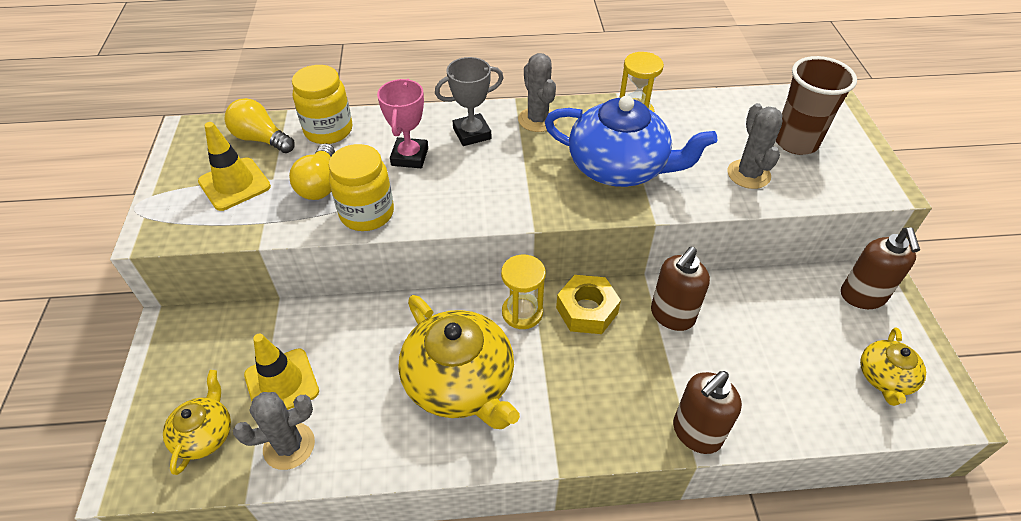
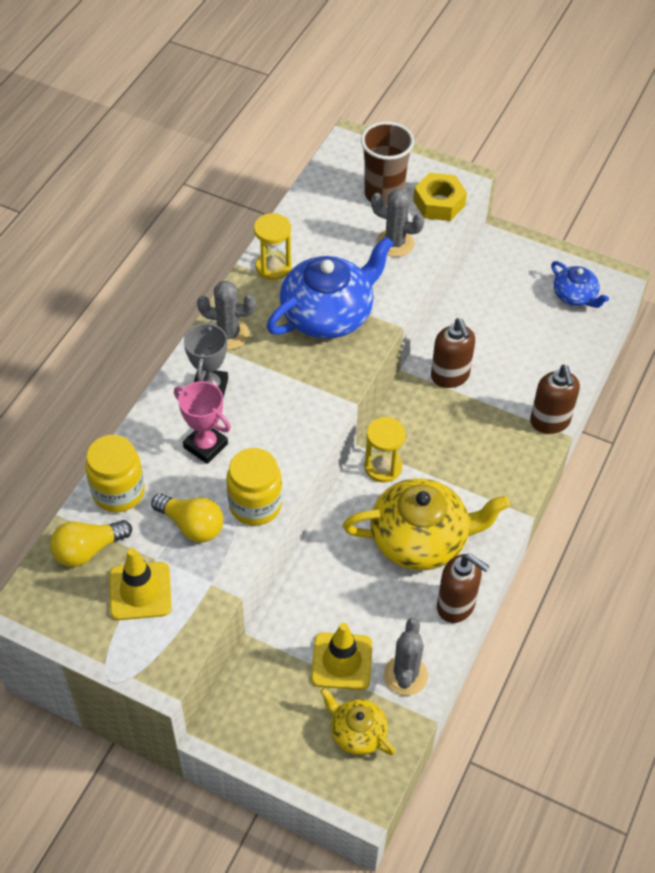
camera: 60 degrees left, 5 degrees up
(587, 310) = (409, 425): yellow nut -> yellow nut (439, 203)
(862, 296) = (508, 259): brown soap dispenser -> brown soap dispenser (456, 605)
(885, 378) = (575, 296): yellow teapot -> blue teapot

